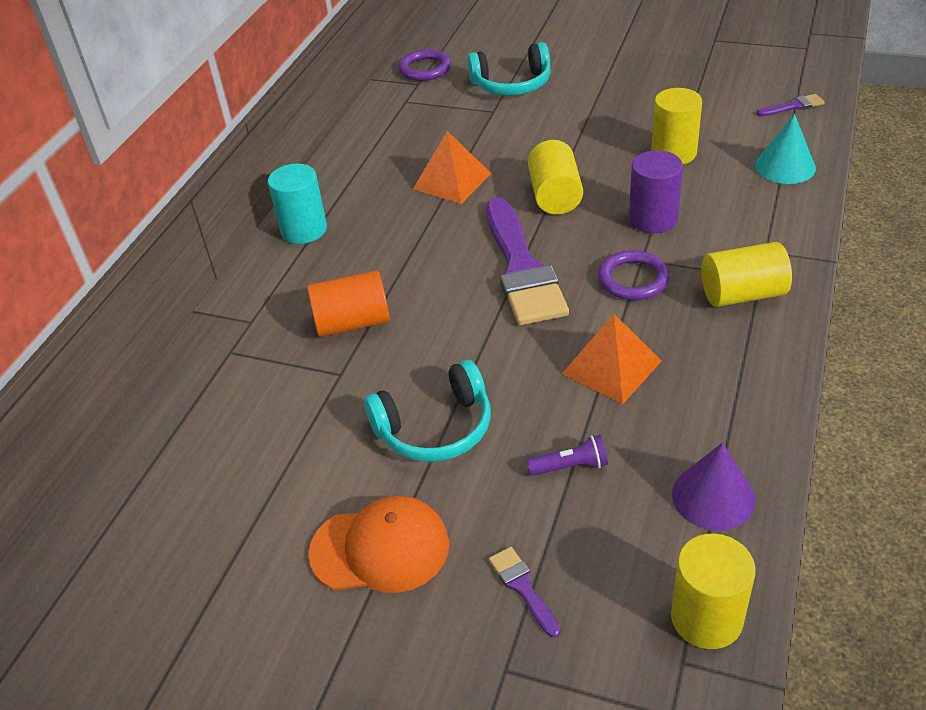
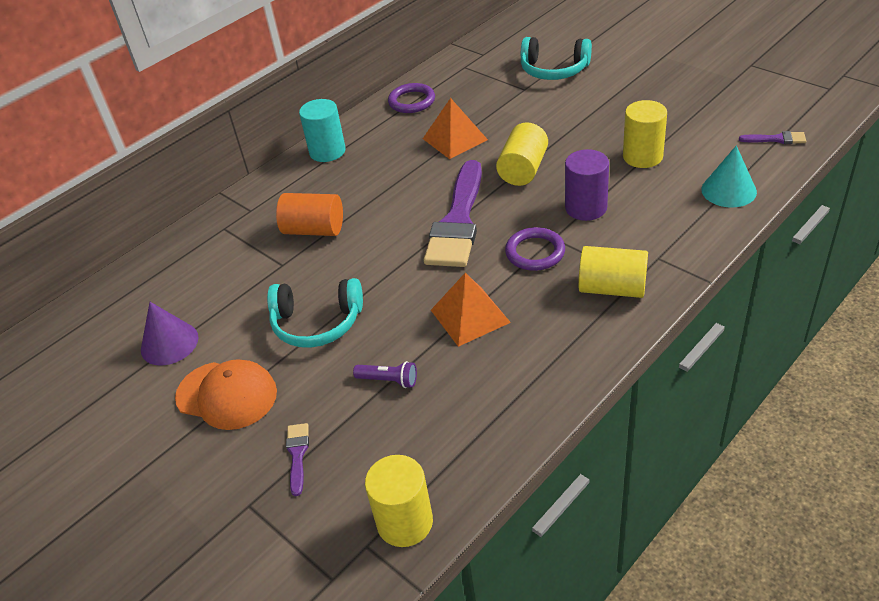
camera: 25 degrees right, 0 degrees up
(425, 69) = (496, 43): purple ring -> purple ring (412, 101)
(713, 496) = (474, 437): purple cone -> purple cone (169, 343)

